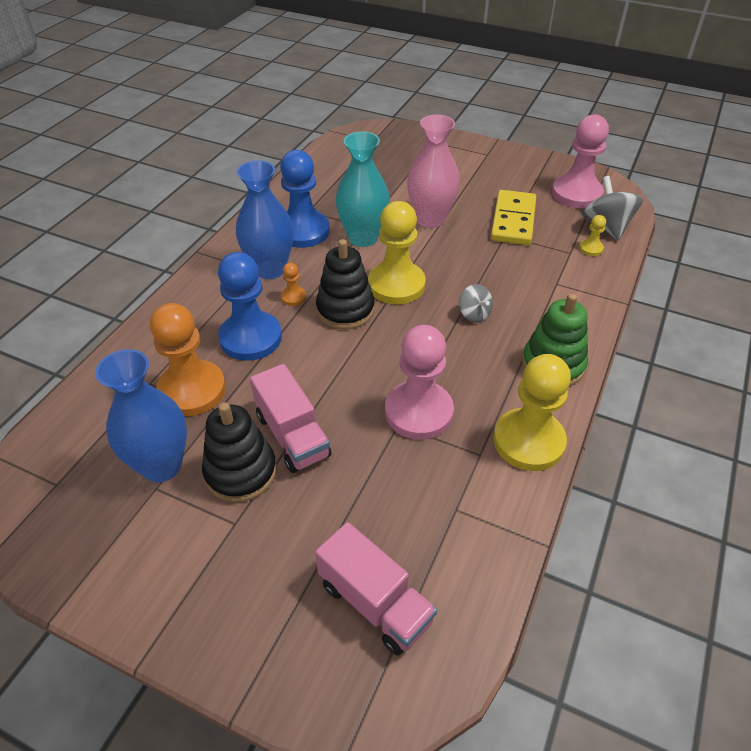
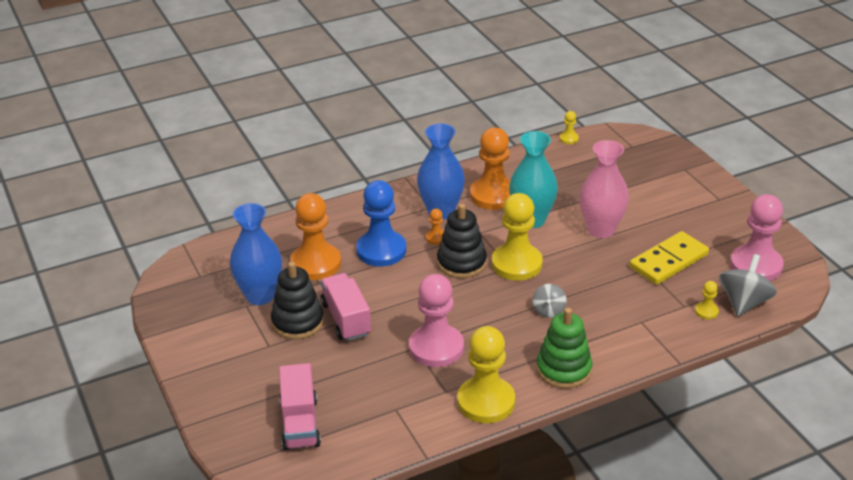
camera: 40 degrees right, 10 degrees down
(292, 435) = (346, 319): pink truck -> pink truck turned 150 degrees clockwise
(303, 231) = (493, 195): blue pawn -> orange pawn
(314, 154) = (568, 138): none -> yellow pawn

